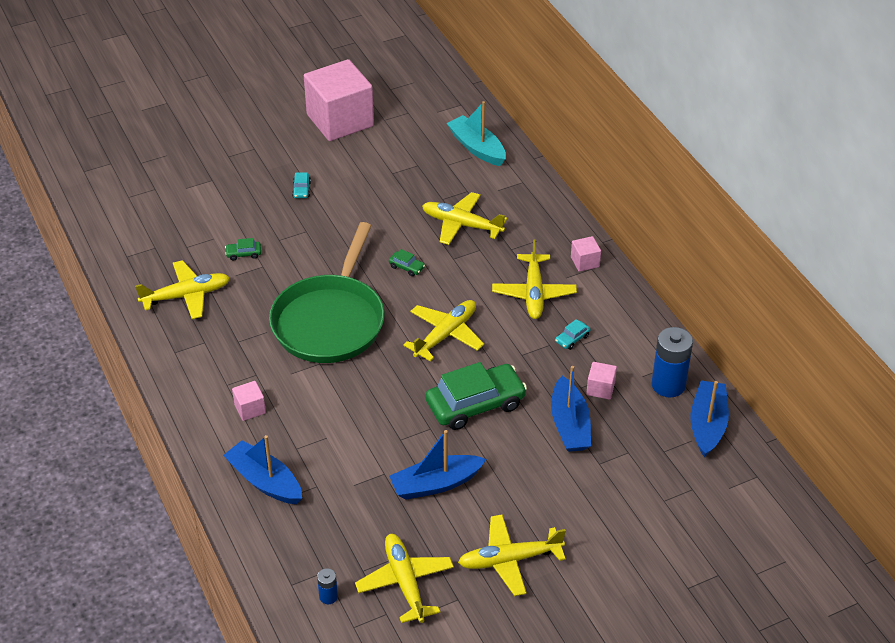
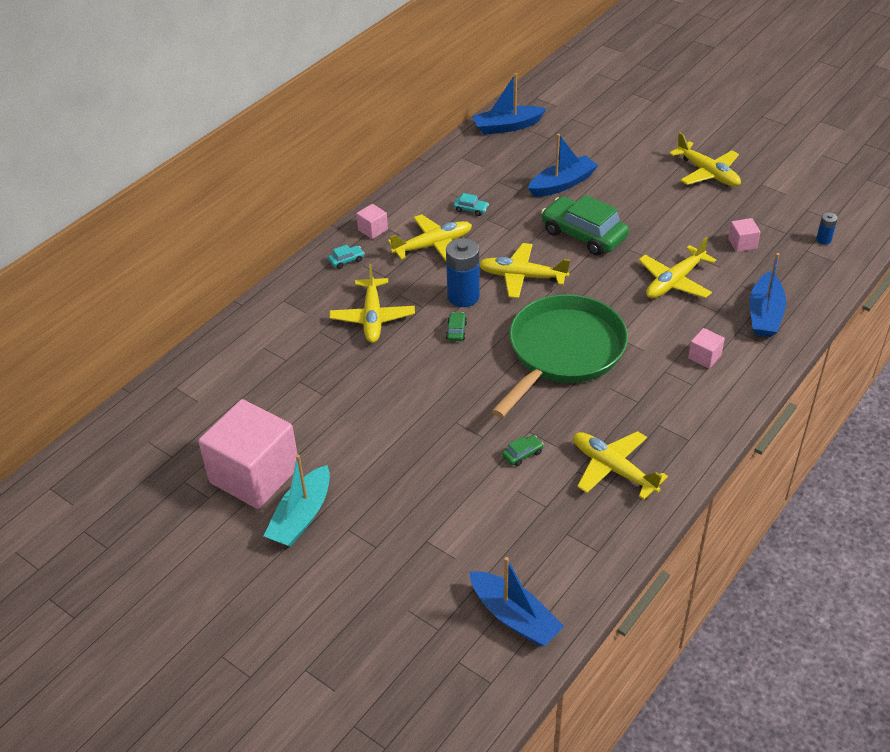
camera: 115 degrees left, 0 degrees up
(243, 254) = (522, 454): green car -> green car turned 90 degrees counterclockwise
(301, 190) = (394, 454): turquoise car -> turquoise car (346, 260)
(330, 321) = (563, 351): green pan -> green pan turned 45 degrees counterclockwise
(405, 582) = (774, 210): yellow plane -> yellow plane (674, 281)
(436, 484) = (678, 227): blue boat -> blue boat (514, 617)
(477, 148) = (246, 348): turquoise boat -> turquoise boat (301, 516)
(600, 388) = (513, 181): pink cube -> pink cube (742, 243)
(668, 385) = (482, 152): blue battery -> blue battery (463, 296)

